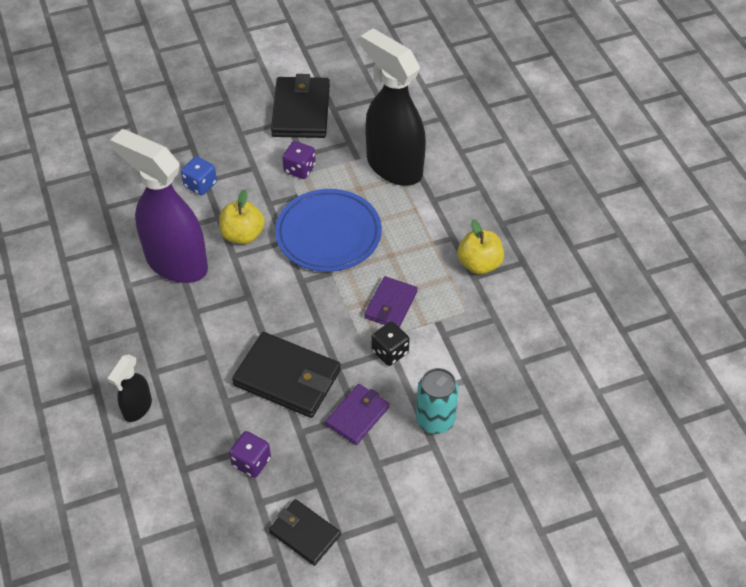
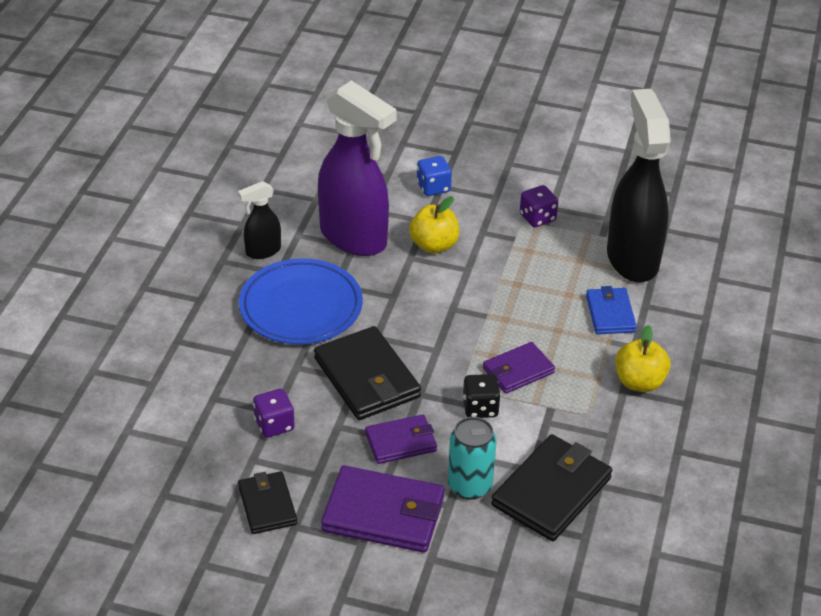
camera: 35 degrees right, 10 degrees down
(137, 408) = (218, 331): black spray bottle -> black spray bottle (262, 251)
(176, 263) = (354, 238): purple spray bottle -> purple spray bottle turned 150 degrees clockwise
(301, 111) = (584, 171): black wallet -> black wallet (551, 491)
(328, 234) = (514, 283): blue plate -> blue plate (301, 307)
(395, 483) = (383, 514): none -> purple wallet
(415, 220) = (610, 314): none -> blue wallet

